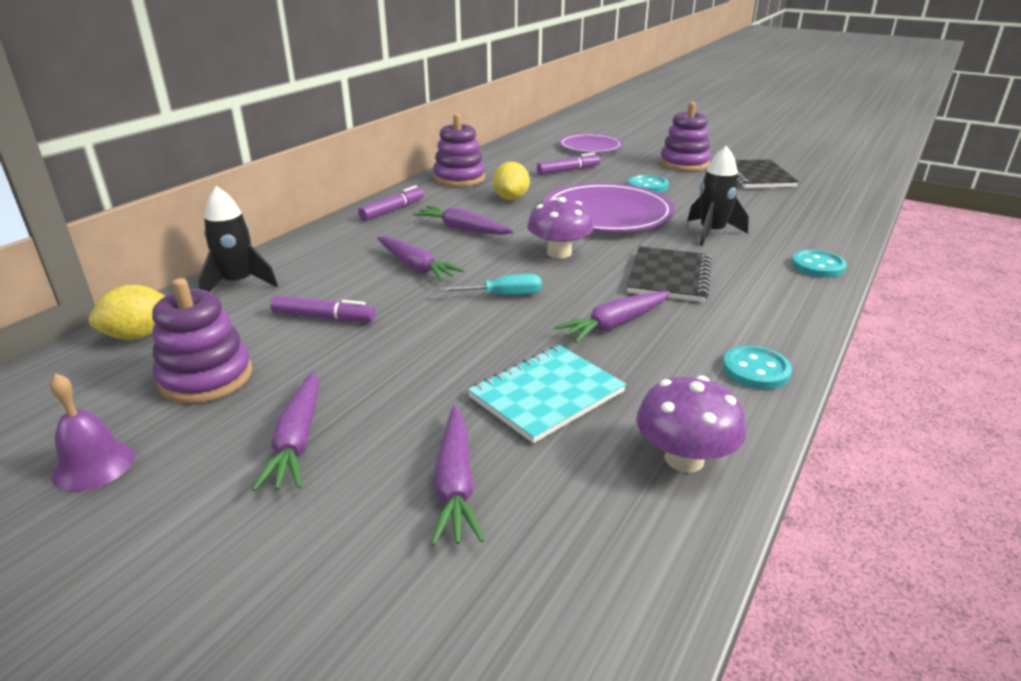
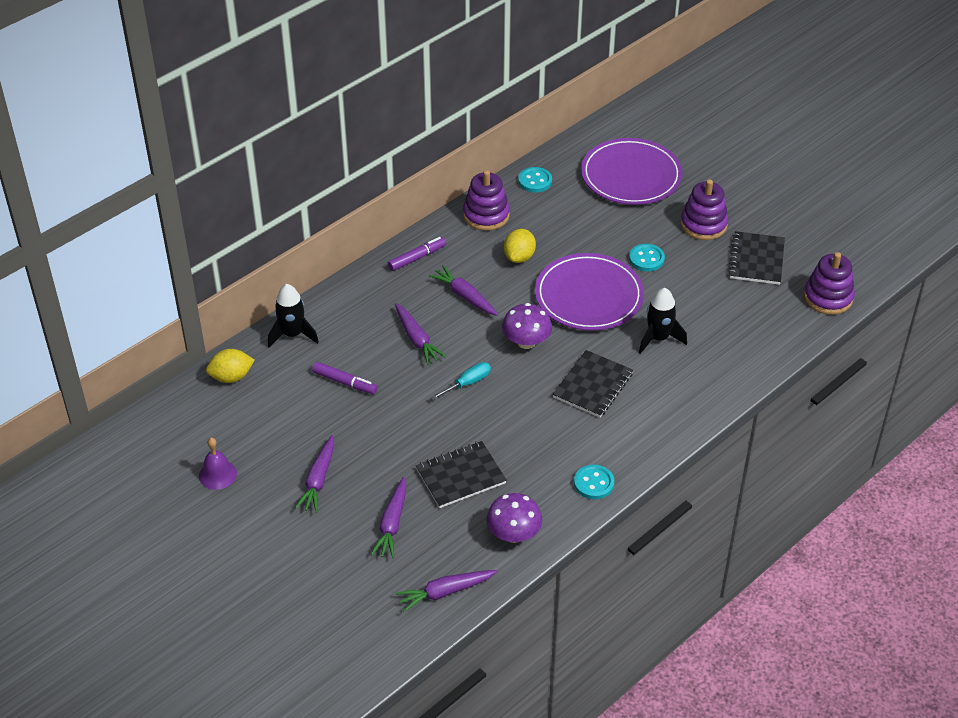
camera: 15 degrees right, 15 degrees up
(206, 377) = (271, 423): purple stacking toy -> purple stacking toy (828, 297)
(504, 295) = (468, 383): turquoise screwdriver -> turquoise screwdriver turned 45 degrees counterclockwise
(547, 395) = (461, 476): turquoise notebook -> black notebook
(568, 170) = (589, 218): purple marker -> none
(590, 147) = (631, 176): purple plate -> purple plate, size x1.61
(614, 325) = (528, 427): purple carrot -> purple carrot (445, 592)
(817, 266) = (710, 395): turquoise button -> turquoise button (535, 181)

